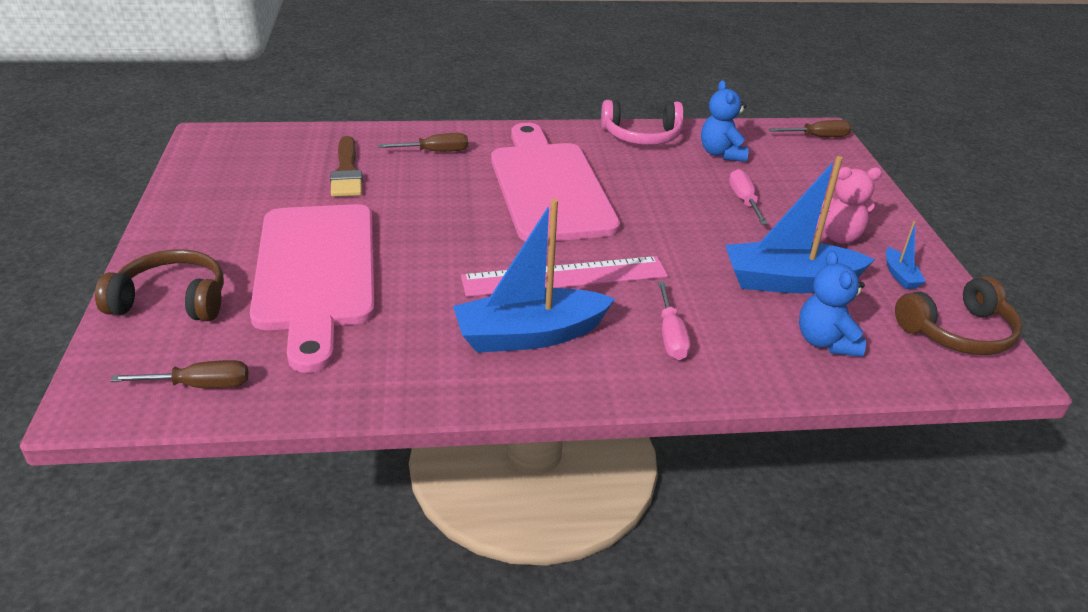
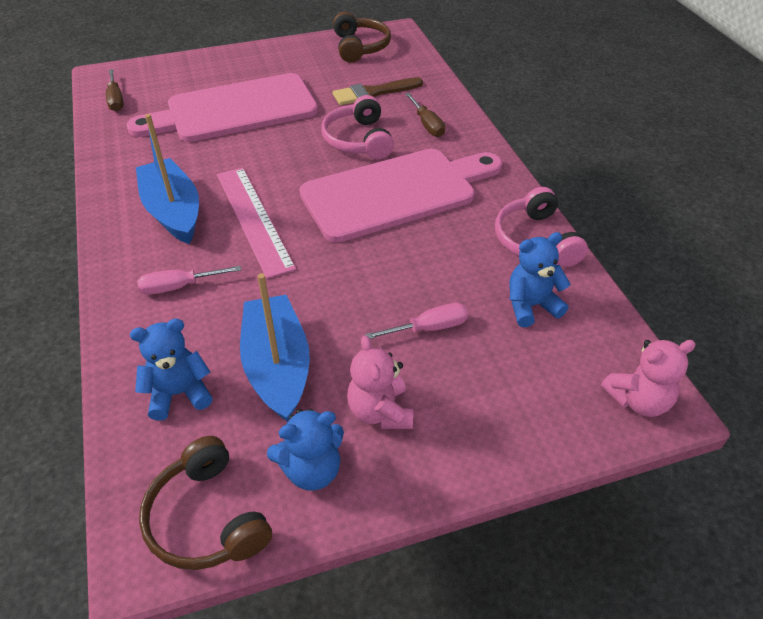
camera: 80 degrees right, 10 degrees up
(172, 300) = (195, 71): brown headphones -> brown headphones (360, 47)
(441, 194) = (358, 140): none -> pink headphones
(817, 137) = (638, 400): brown screwdriver -> pink teddy bear
(900, 275) = (311, 470): blue boat -> blue teddy bear

